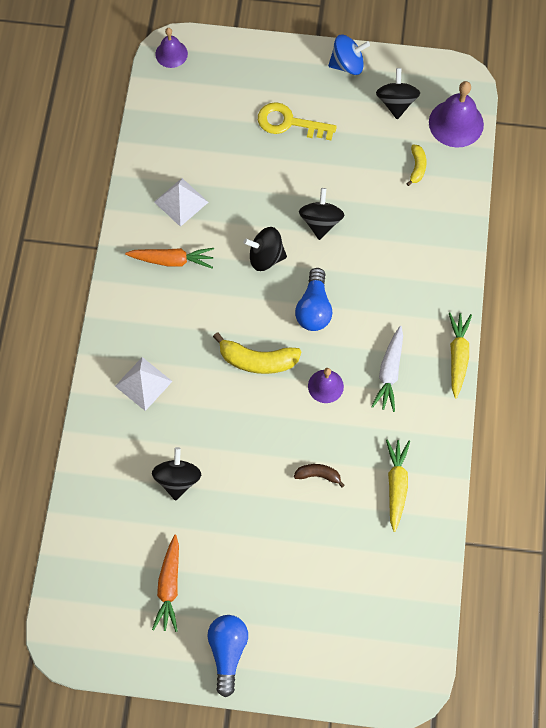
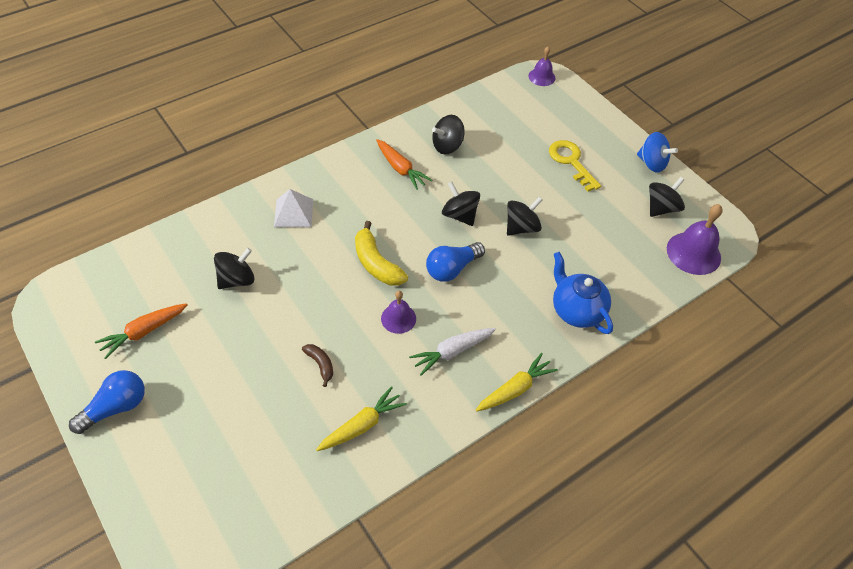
camera: 45 degrees right, 15 degrees down
(181, 202) = (447, 146): white pyramid -> black spinning top
(417, 167) = (631, 254): yellow banana -> none
(431, 254) = (576, 310): none -> blue teapot

